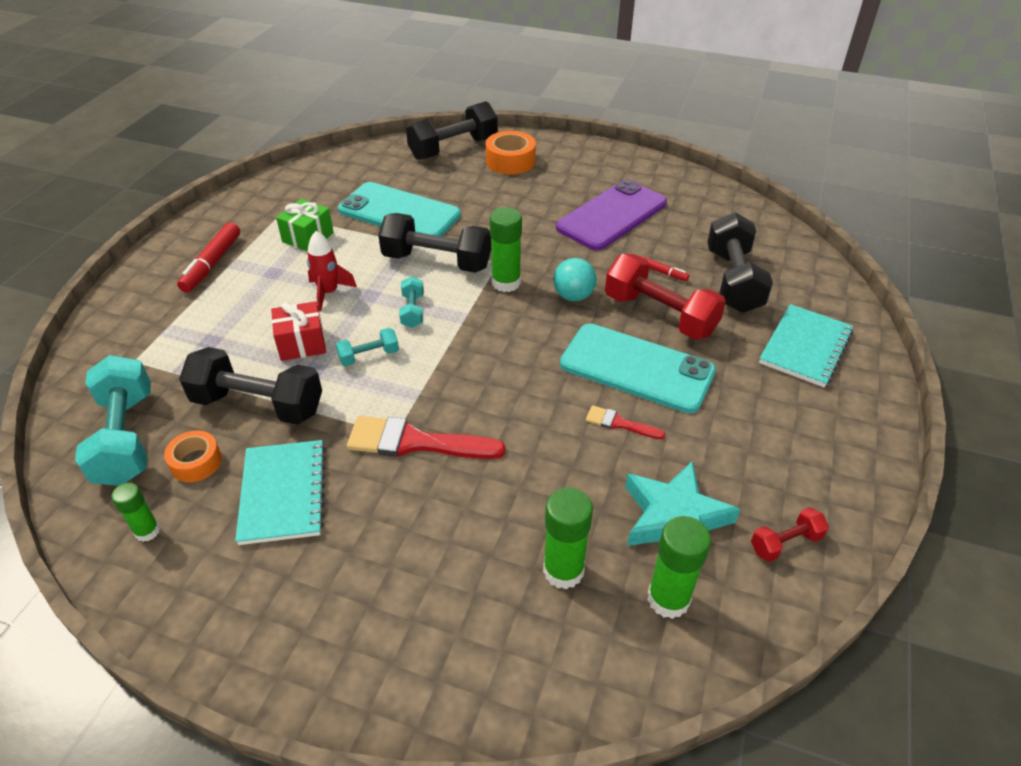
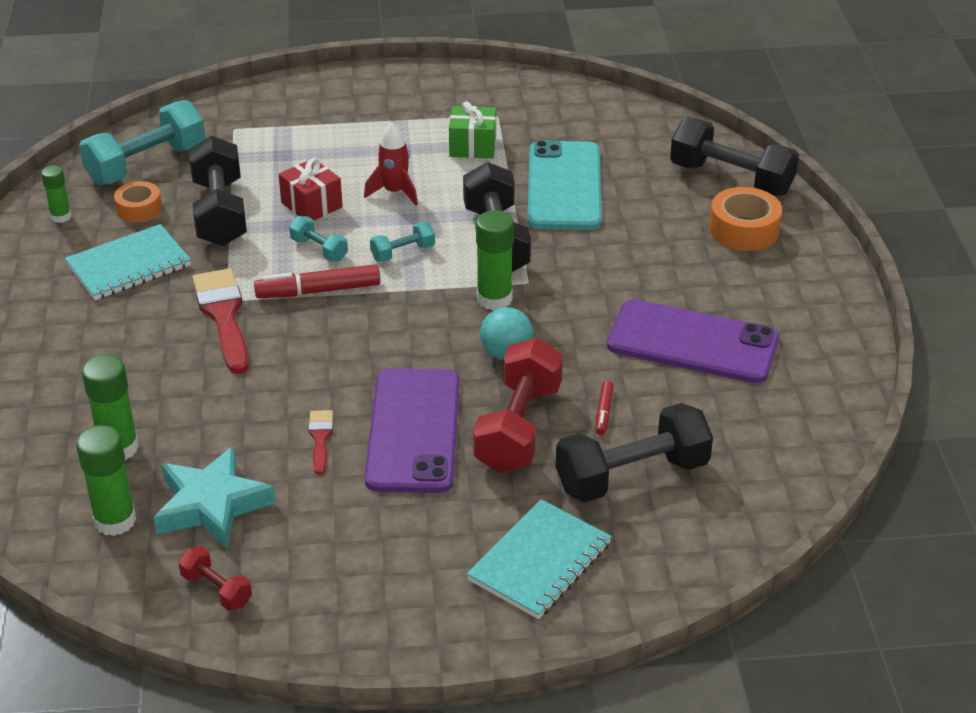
camera: 65 degrees right, 5 degrees down
(212, 264) = (388, 110): red marker -> red marker (318, 291)
(637, 368) = (414, 431): turquoise phone -> purple phone
(805, 347) = (539, 562): turquoise notebook -> turquoise notebook turned 60 degrees counterclockwise

